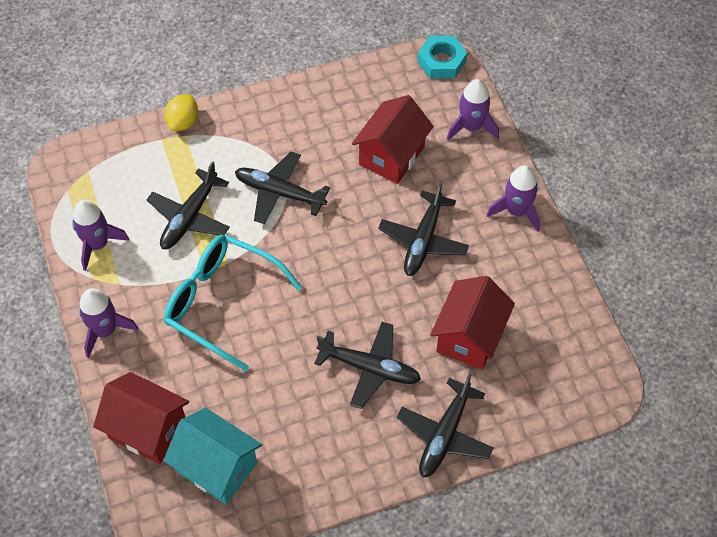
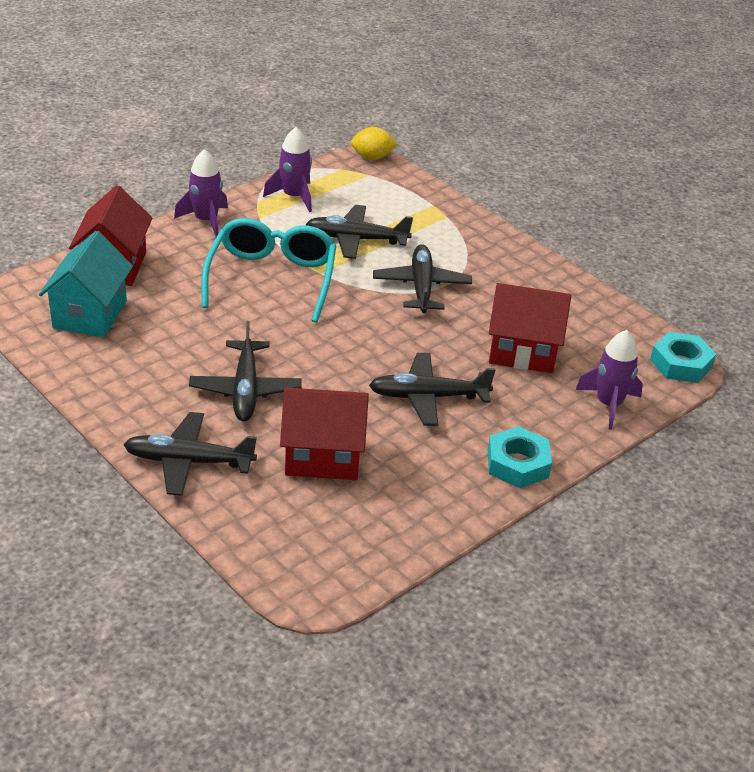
camera: 65 degrees right, 20 degrees down
(183, 122) = (462, 212): yellow lemon -> yellow lemon (372, 157)
(516, 211) = (517, 464): purple rocket -> turquoise nut

